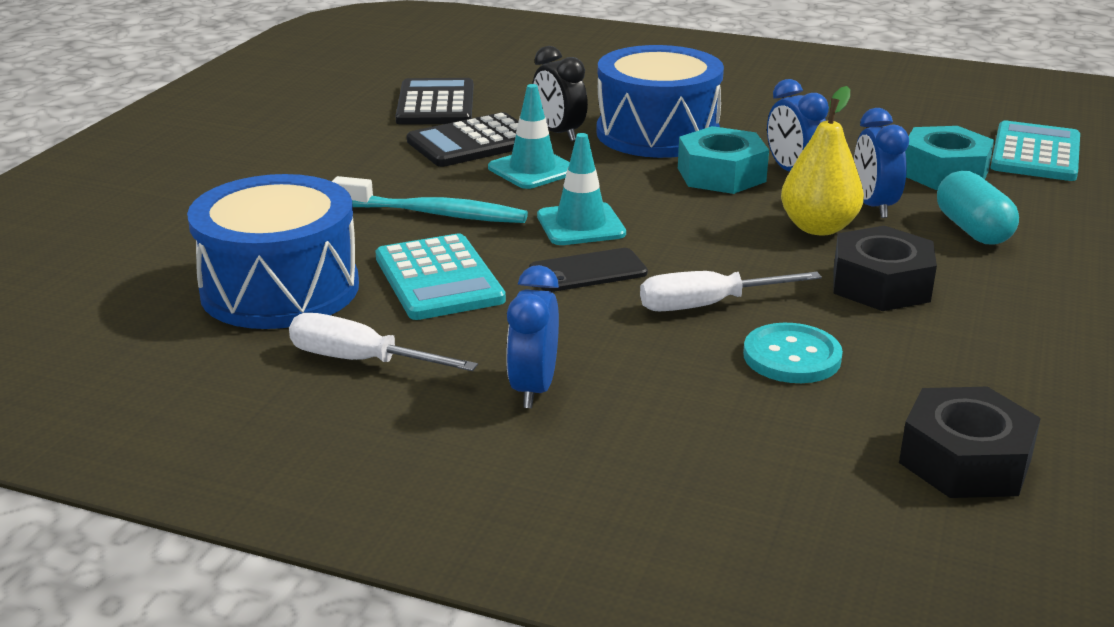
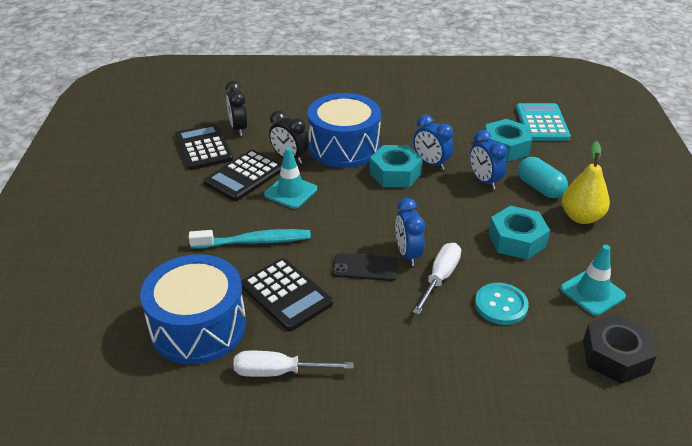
camera: 20 degrees left, 10 degrees up
(438, 279) = (286, 294): turquoise calculator -> black calculator
(504, 91) = (238, 128): none -> black clock
(533, 389) = (384, 366): blue clock -> blue clock (408, 254)
(581, 225) = (341, 231): turquoise traffic cone -> turquoise traffic cone (592, 292)
(588, 271) = (365, 267): black phone -> black phone turned 45 degrees clockwise
(707, 305) = (440, 278): white screwdriver -> white screwdriver turned 150 degrees clockwise
(818, 227) = (465, 204): yellow pear -> yellow pear (581, 217)
(880, 284) = (516, 240): black nut -> turquoise nut

